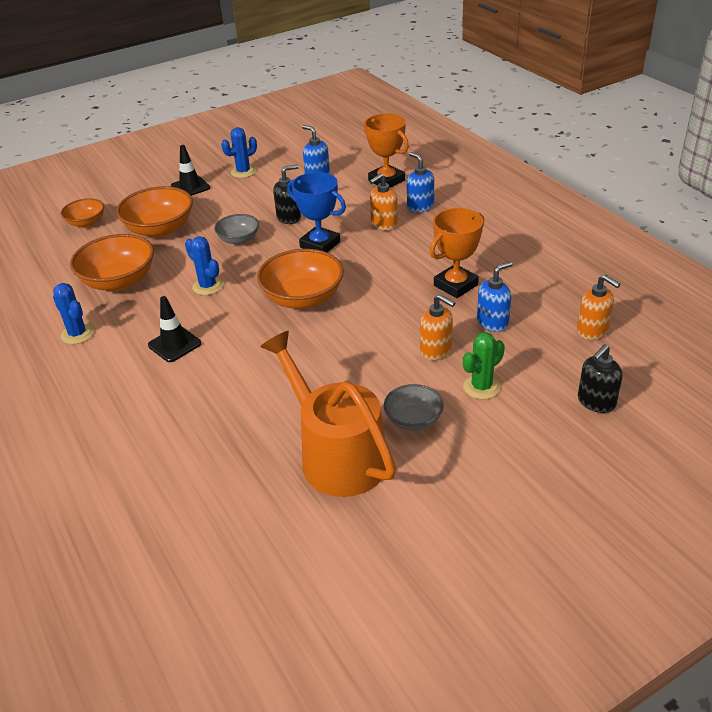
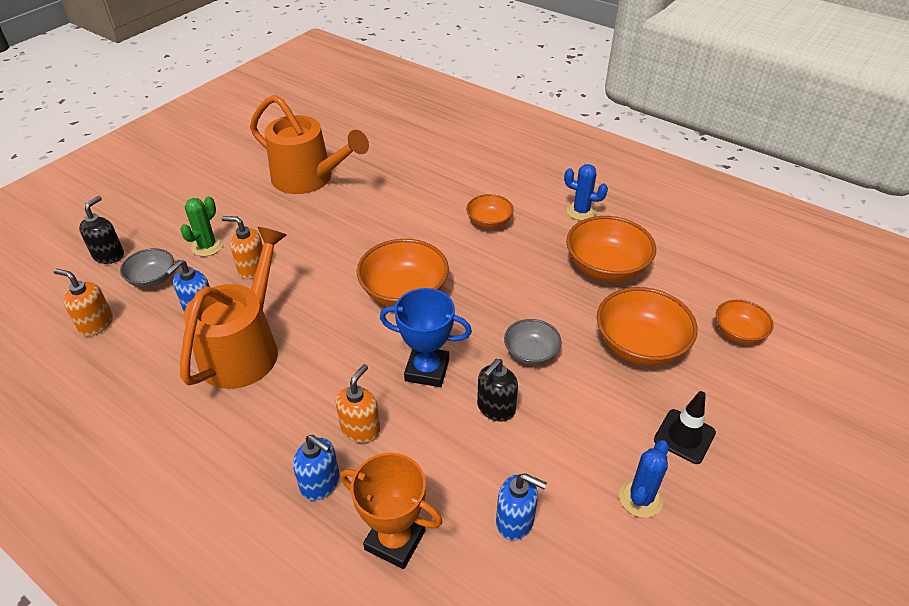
camera: 155 degrees right, 5 degrees up
(174, 344) = (489, 222): black traffic cone -> orange bowl
(208, 286) = (511, 283): blue cactus -> none
(413, 420) = (259, 211): grey bowl -> grey bowl (152, 279)
(455, 285) = (244, 348): orange trophy -> orange watering can

